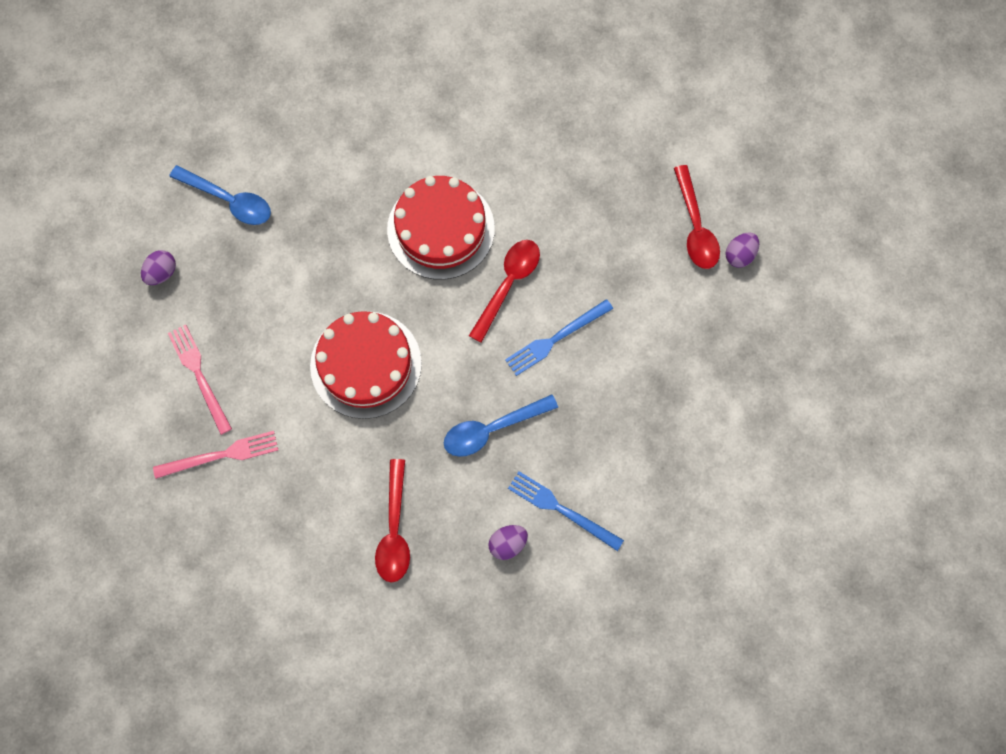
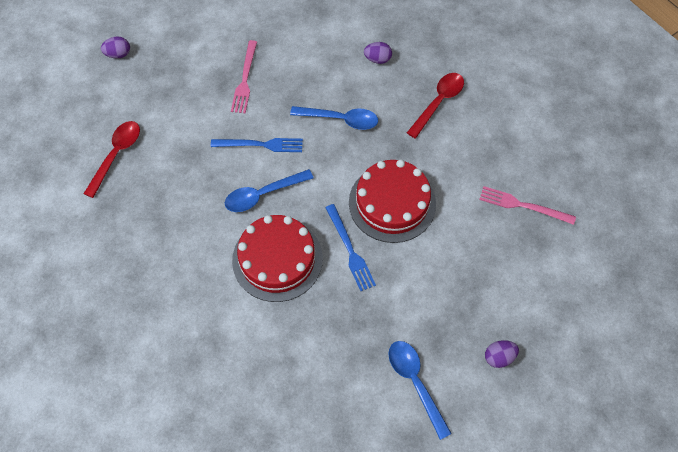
camera: 145 degrees left, 10 degrees down
(199, 375) = (510, 265): pink fork -> pink fork (245, 79)
(508, 284) = (263, 194): red spoon -> blue spoon
(561, 509) = (334, 58): blue fork -> blue fork (350, 250)
(739, 255) = (108, 122): purple egg -> purple egg (118, 54)

